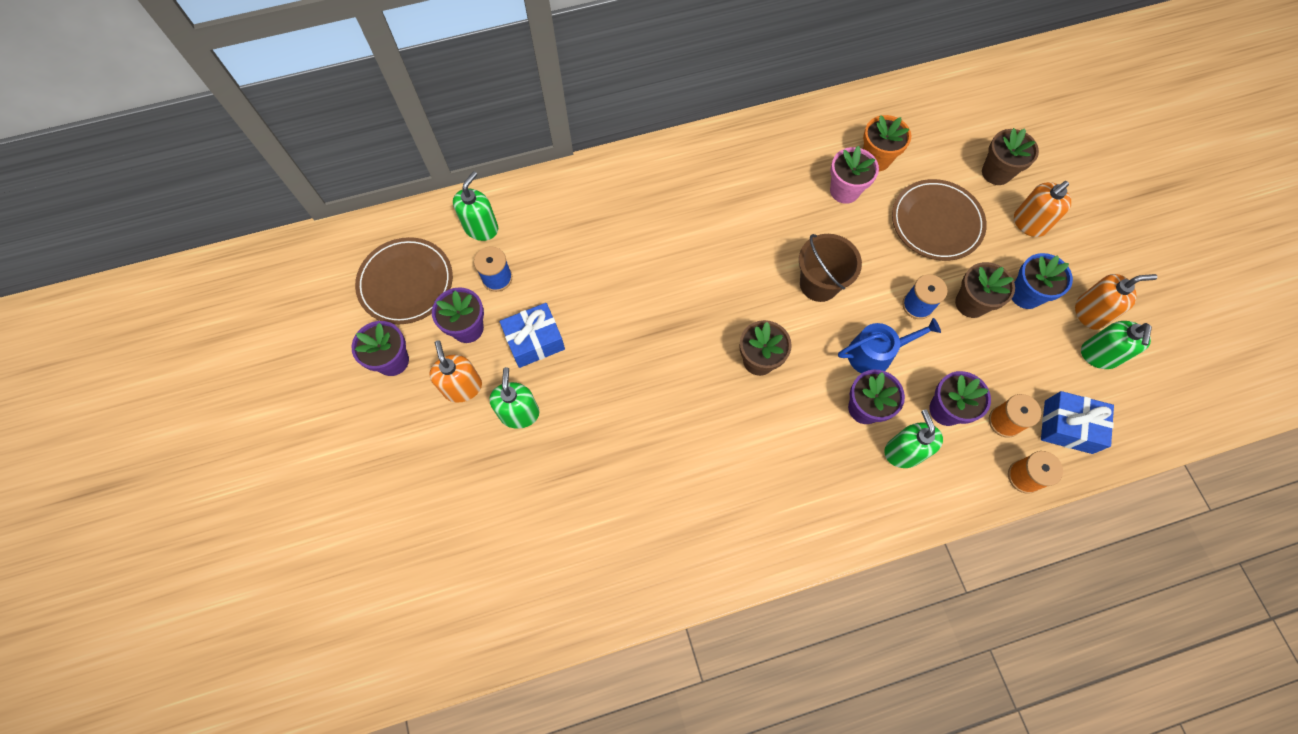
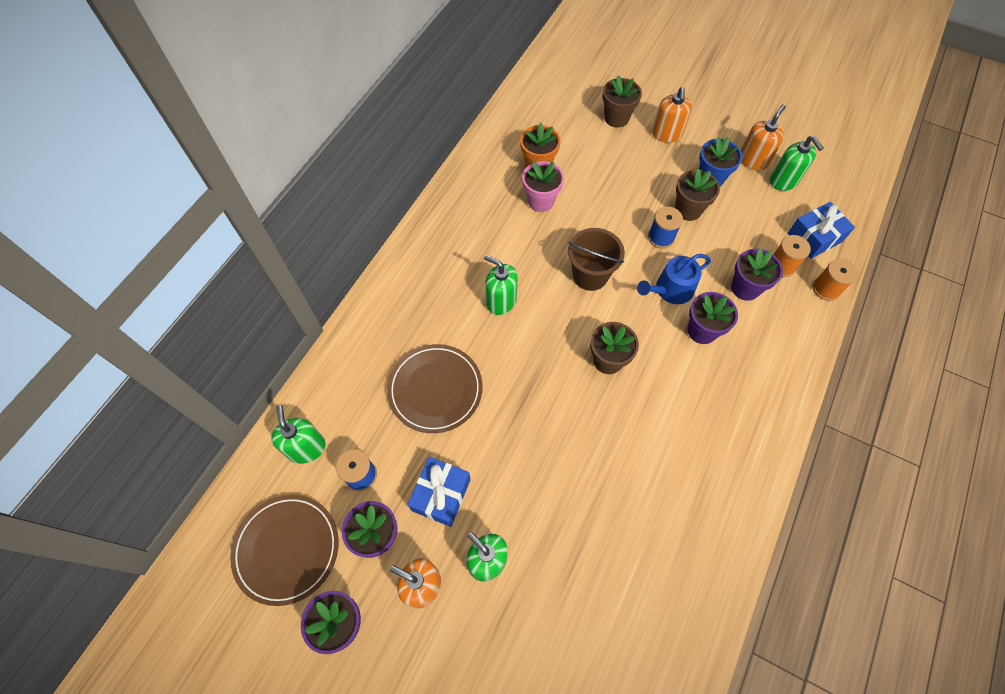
camera: 45 degrees left, 5 degrees down
(875, 353) = (670, 290): blue watering can -> blue watering can turned 150 degrees counterclockwise
(903, 452) = (752, 337): green soap dispenser -> green soap dispenser (501, 301)
(936, 222) = (616, 176): brown plate -> brown plate (435, 389)

